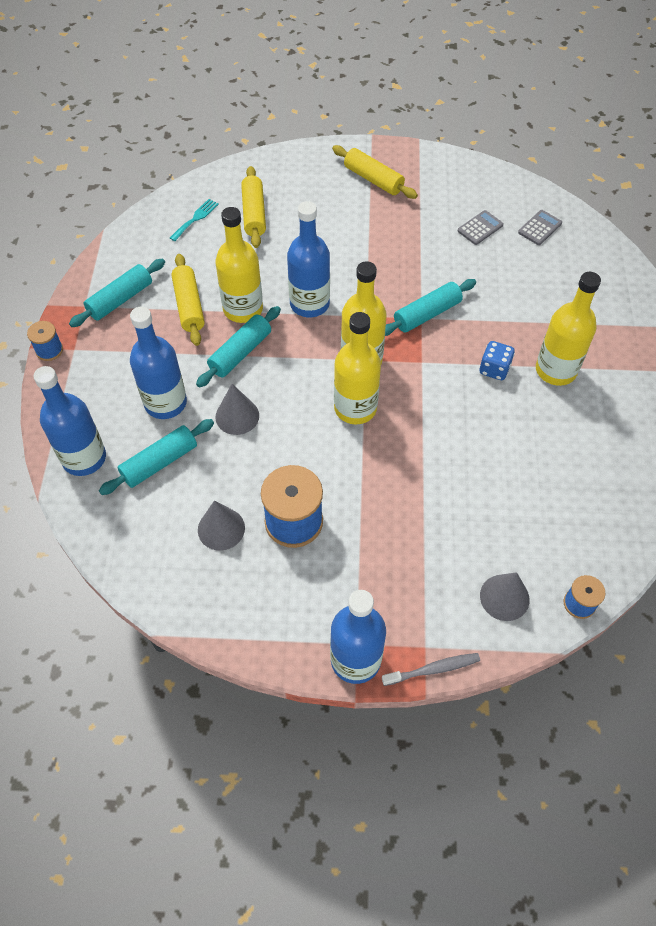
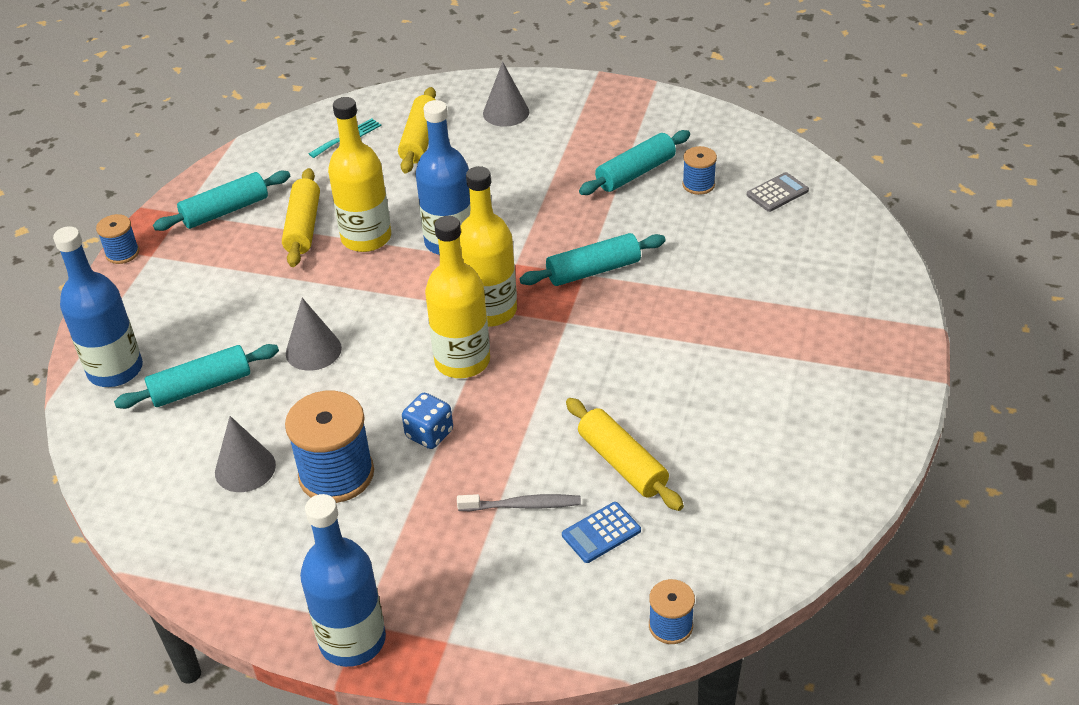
camera: 15 degrees right, 15 degrees down
(165, 403) = (234, 325): blue bottle -> none
(240, 353) = (344, 284): turquoise rolling pin -> turquoise rolling pin (635, 173)
(373, 179) = (581, 118): yellow rolling pin -> yellow rolling pin (622, 463)
(433, 669) = (447, 668): grey toothbrush -> grey toothbrush (522, 505)
(480, 228) = (698, 185): grey calculator -> blue spool
(494, 369) = (657, 342): blue dice -> blue dice (429, 434)
(504, 597) = (572, 602): grey cone -> grey cone (506, 112)
(506, 537) = (601, 533): none -> blue calculator
(556, 370) = (739, 353): yellow bottle -> none

